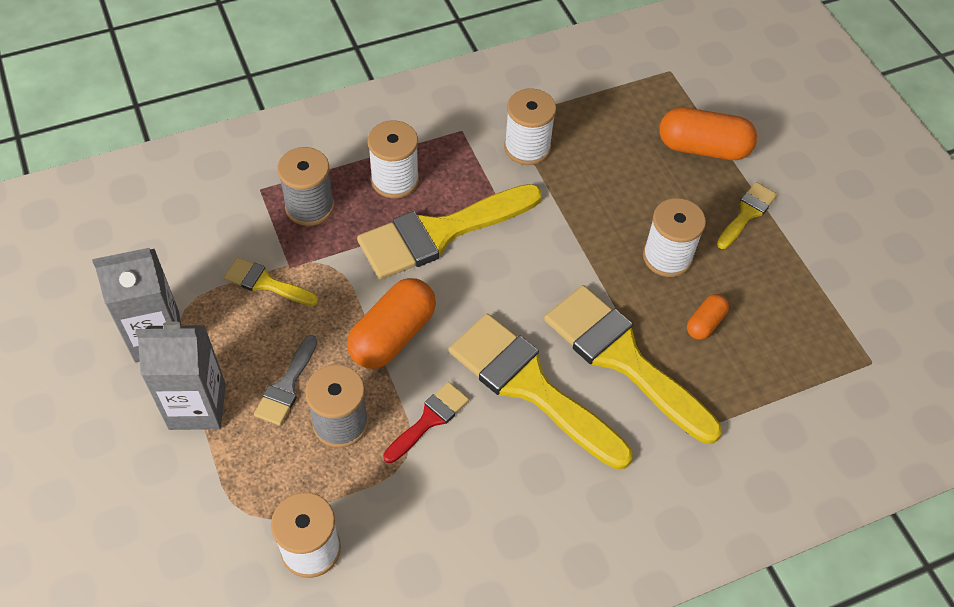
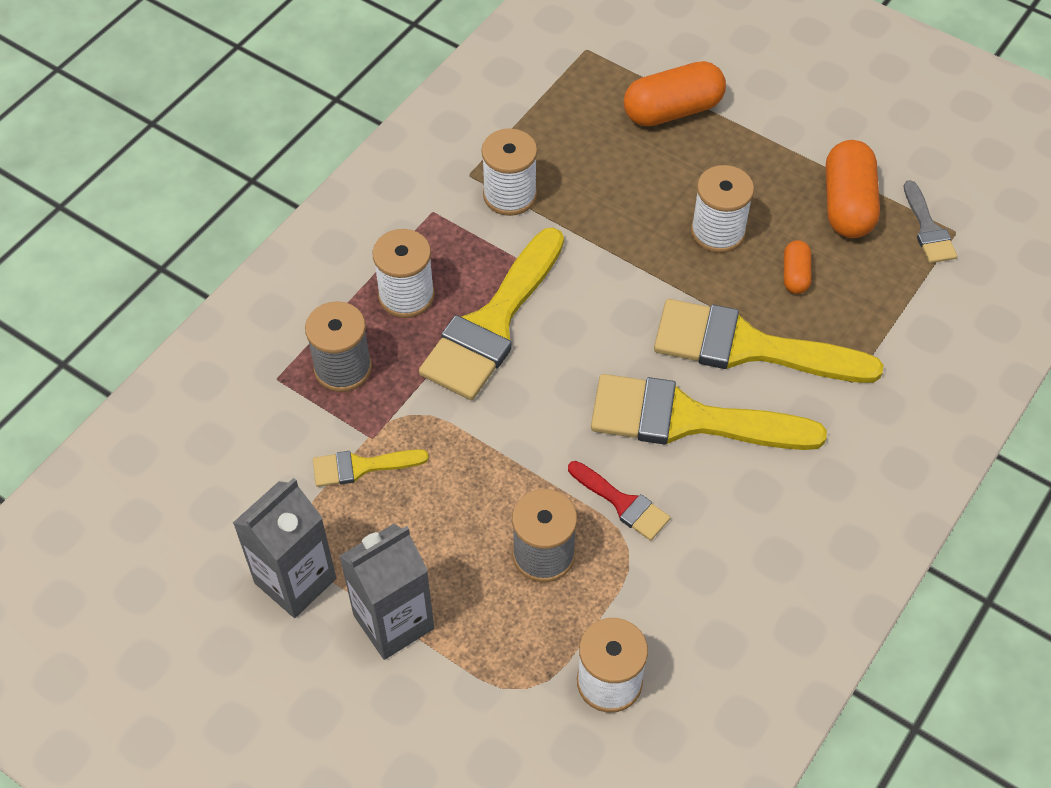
camera: 30 degrees left, 0 degrees up
(287, 386) = (464, 551): grey brush -> grey brush (928, 228)
(392, 335) = (526, 446): orange capsule -> orange capsule (847, 204)
(429, 420) = (622, 503): red brush -> red brush turned 120 degrees clockwise
(747, 213) = (757, 153): yellow brush -> none

